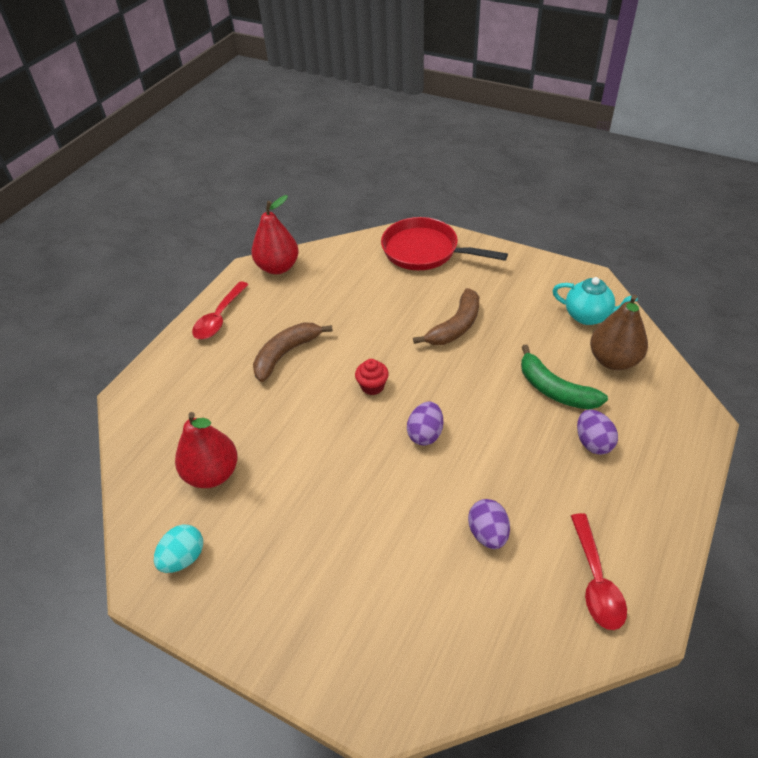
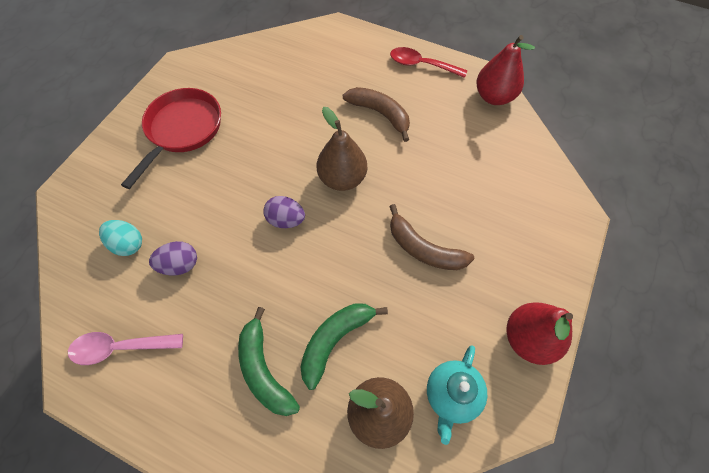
camera: 85 degrees right, 15 degrees up
(183, 558) = (195, 79): turquoise egg -> turquoise egg (128, 244)
(212, 473) = (260, 84): red pear -> red pear (528, 339)
(372, 386) = (342, 178): red cupcake -> brown pear
(425, 251) = (543, 221): red pan -> red pan (182, 130)
(593, 442) = (264, 369): purple egg -> green banana
(596, 581) = (120, 348): red spoon -> pink spoon

